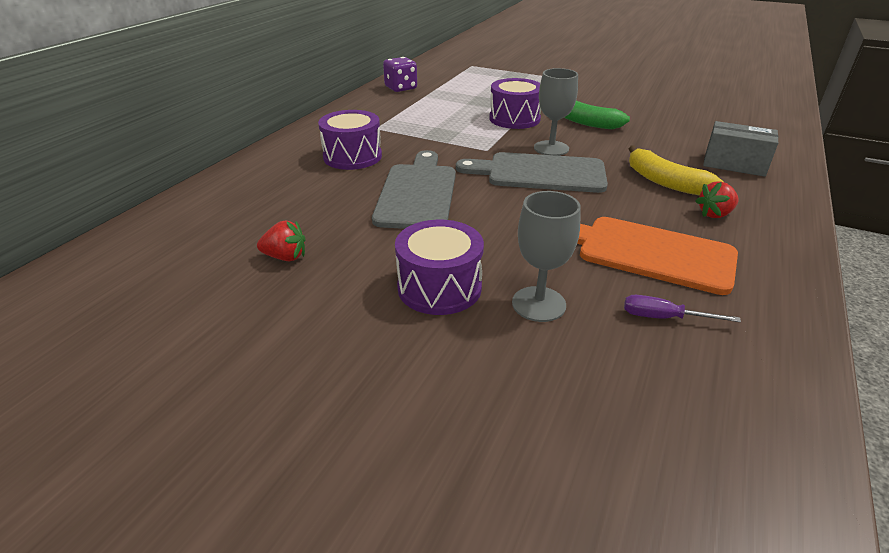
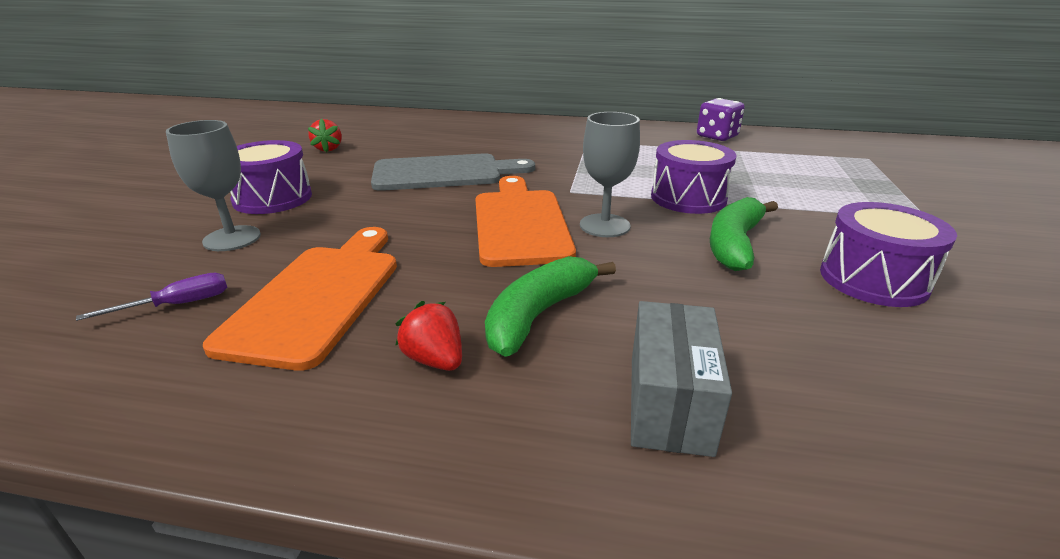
camera: 75 degrees right, 5 degrees down
(352, 156) = (511, 142): purple drum -> purple drum (873, 279)
(540, 173) = (520, 223): grey cutting board -> orange cutting board
(664, 318) = (178, 305): purple screwdriver -> purple screwdriver turned 60 degrees clockwise
(665, 182) = (539, 315): yellow banana -> green banana

